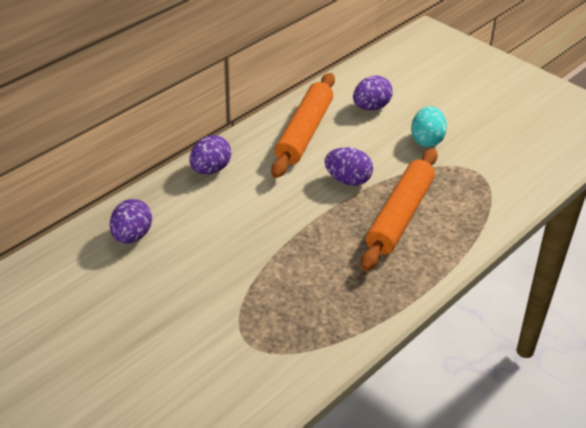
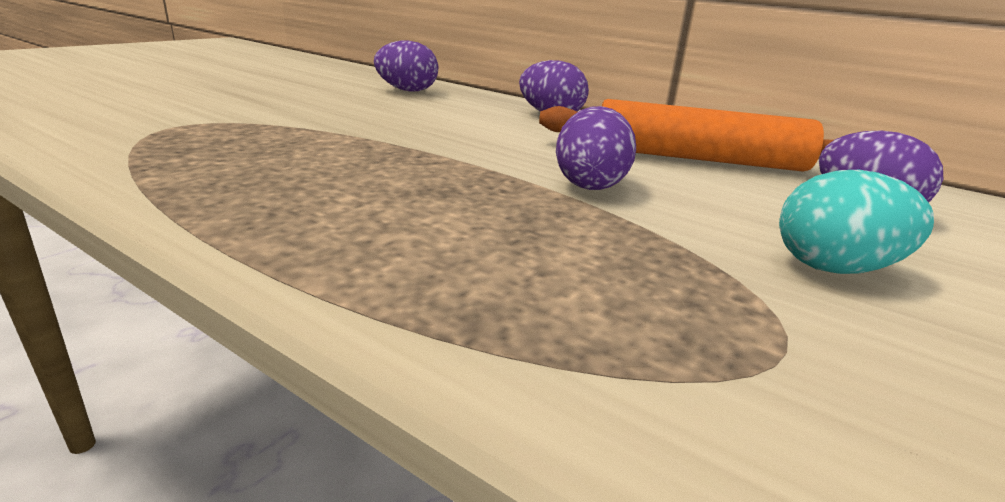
camera: 80 degrees right, 15 degrees down
(400, 216) = (497, 226): orange rolling pin -> none

